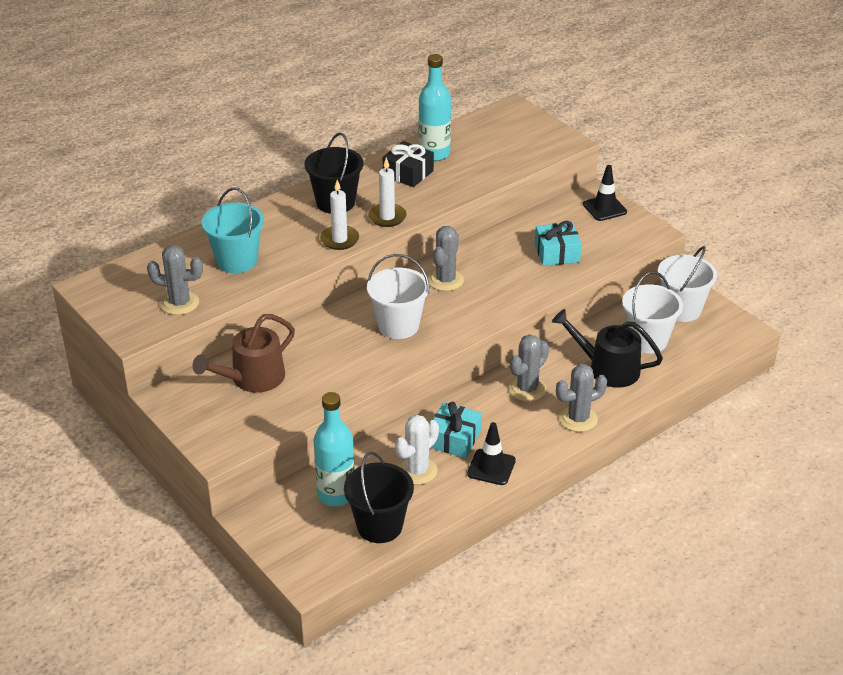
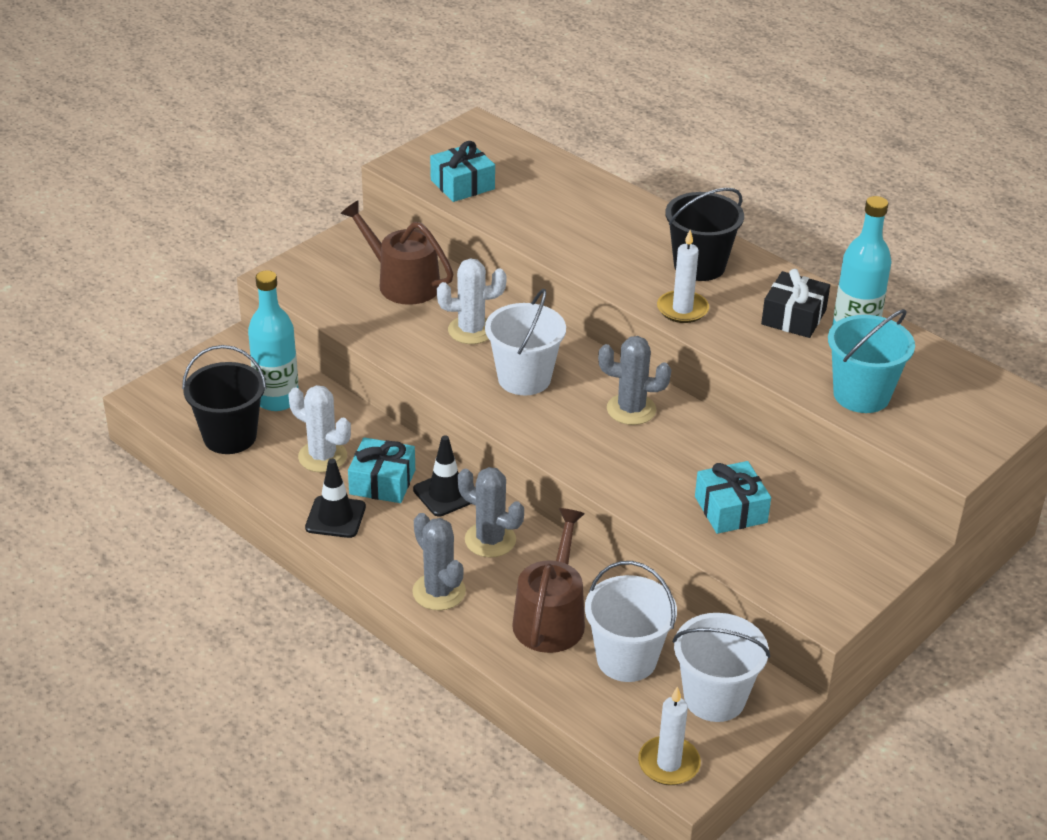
camera: 80 degrees right, 0 degrees up
(179, 303) = (462, 184): grey cactus -> turquoise gift
(237, 260) = (552, 210): turquoise bucket -> turquoise bucket (861, 395)
(330, 346) = (471, 330): none -> white cactus
(339, 239) = (619, 277): white candle -> white candle (668, 763)
(604, 208) = (869, 555): black traffic cone -> black traffic cone (445, 494)
(607, 369) = (551, 617): black watering can -> brown watering can

